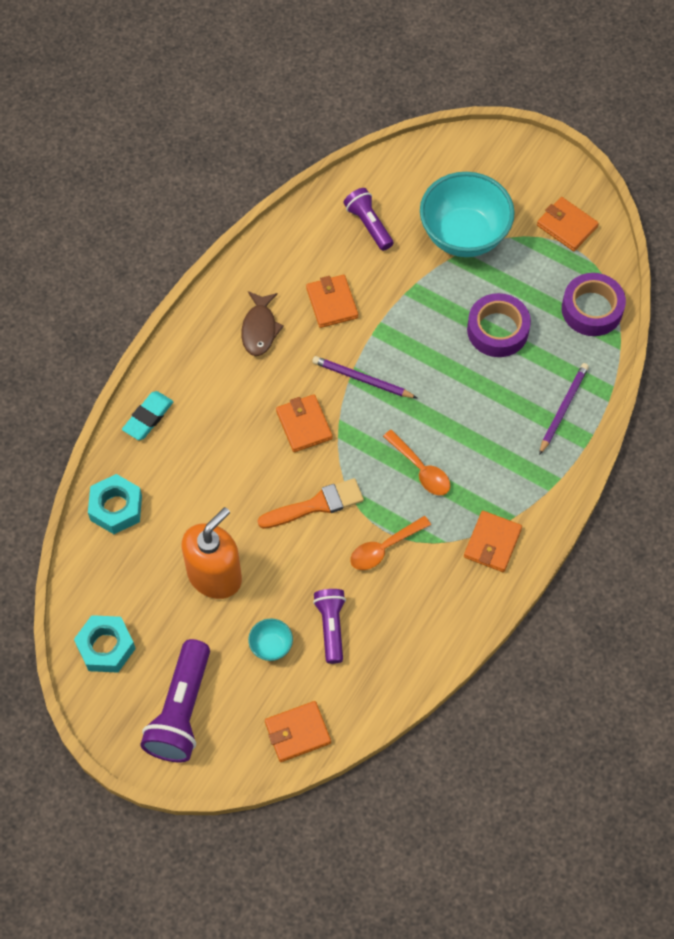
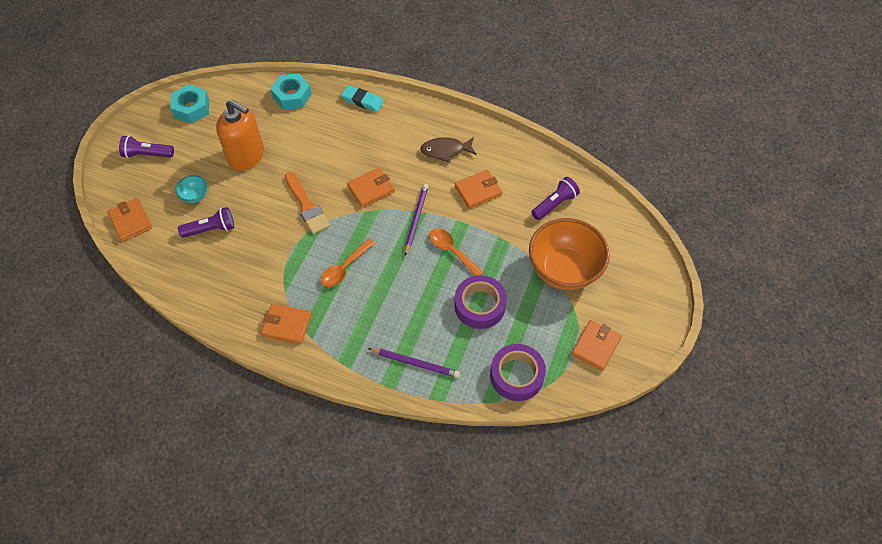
camera: 80 degrees right, 5 degrees down
(181, 711) = (147, 154): purple flashlight -> purple flashlight, size x0.62
(384, 548) = (276, 253): orange spoon -> orange spoon (452, 251)
(464, 235) = (564, 270): turquoise bowl -> orange bowl

